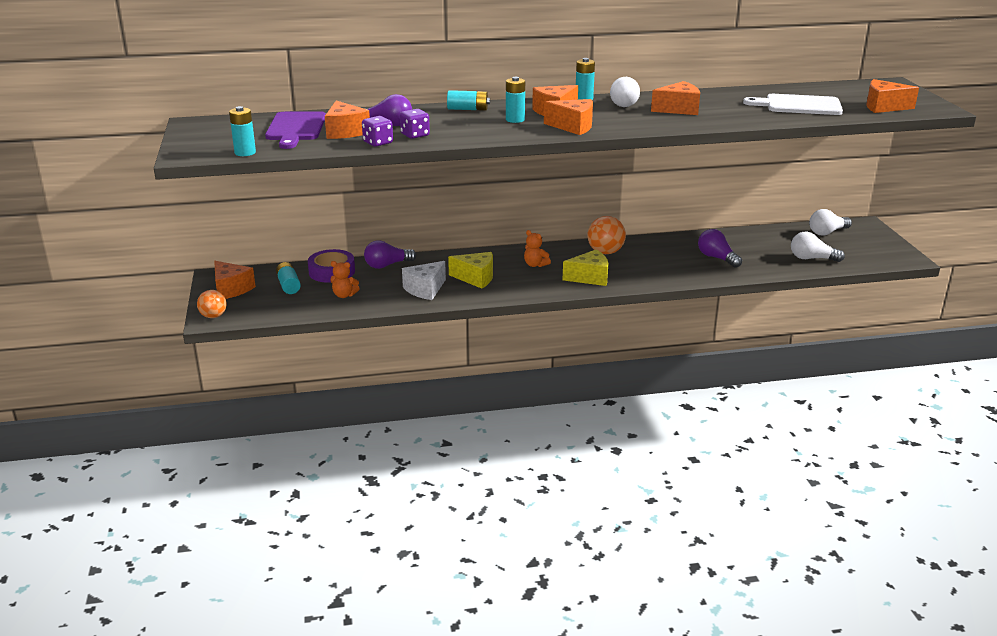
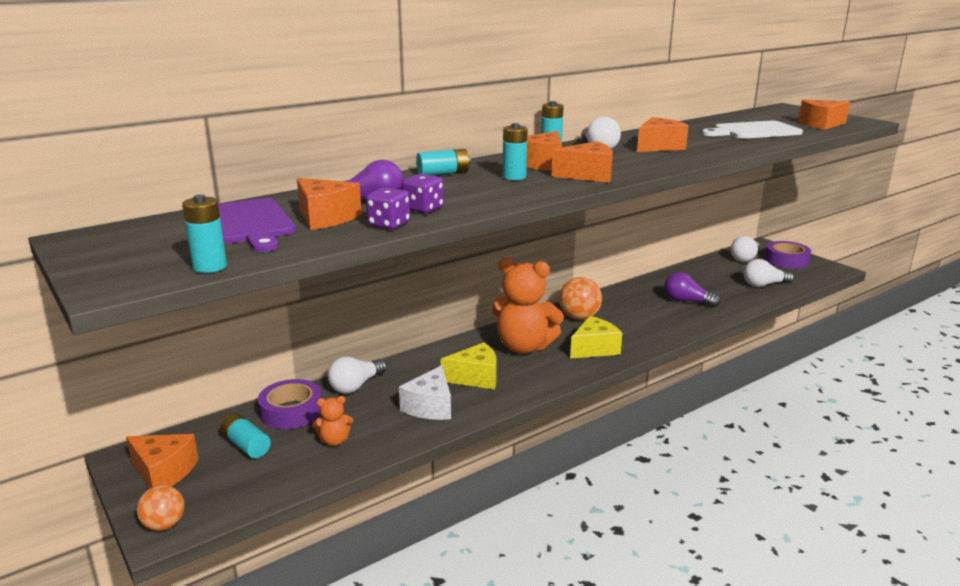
camera: 25 degrees left, 5 degrees down
(387, 265) = (356, 386): purple light bulb -> white light bulb
(535, 265) = (524, 347): orange teddy bear -> orange teddy bear, size x2.23
(868, 241) = (786, 260): none -> purple tape

